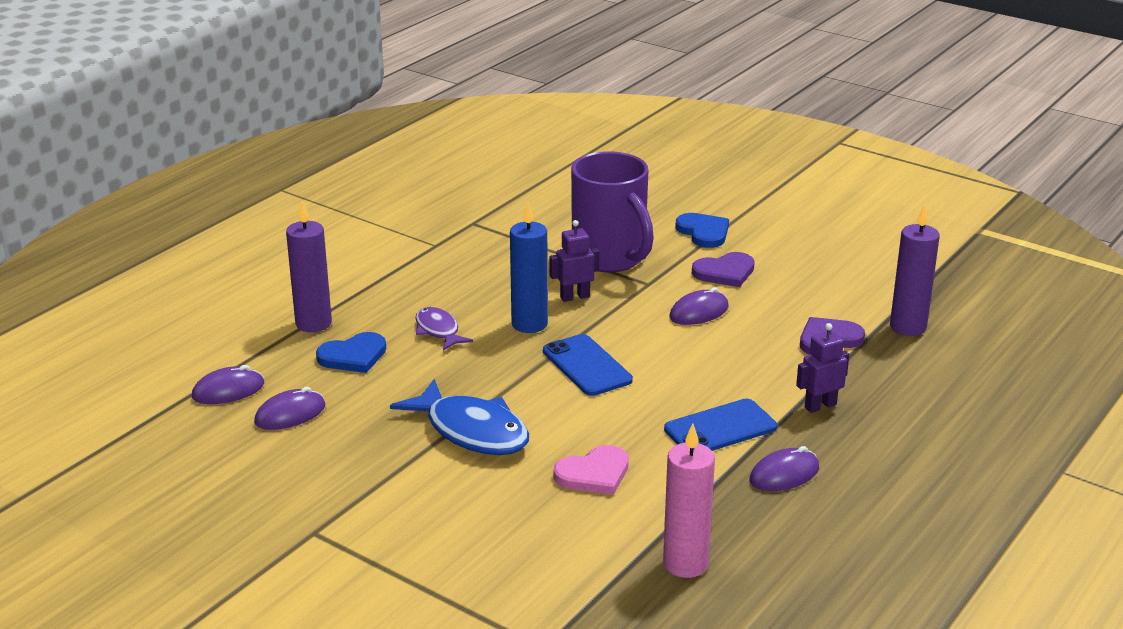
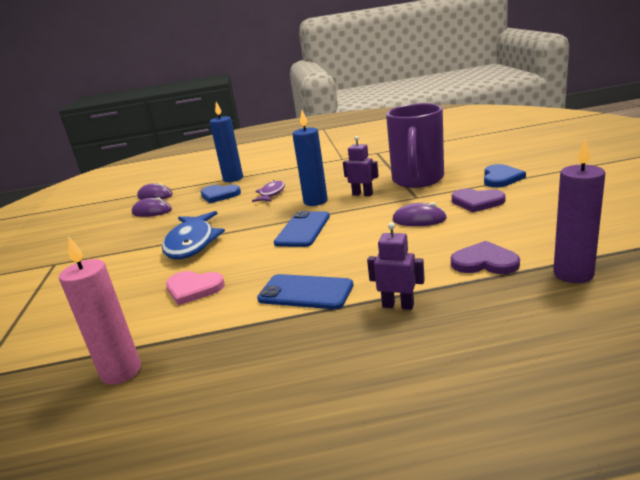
camera: 50 degrees right, 5 degrees down
(313, 323) = (233, 179): purple candle -> blue candle
(784, 474) = (286, 343): purple mouse -> none

